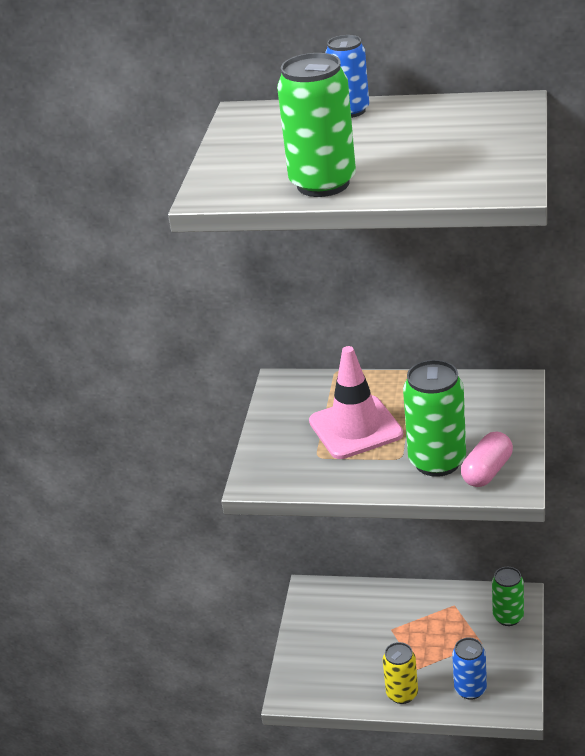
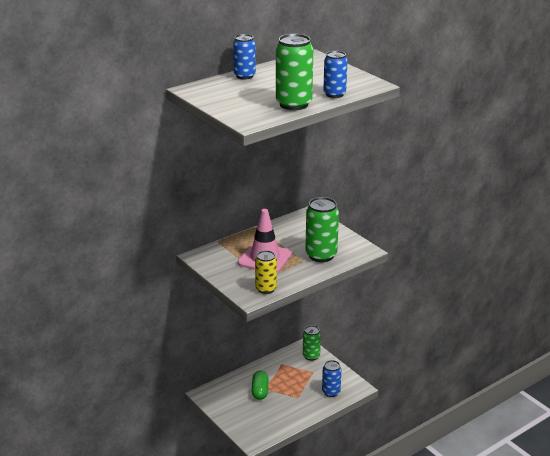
camera: 50 degrees left, 5 degrees down
(379, 628) = (260, 391): none -> green capsule
(402, 694) = (304, 410): yellow can -> yellow can (266, 289)
(413, 186) = (334, 94): none -> blue can
(487, 471) = (347, 250): pink capsule -> none

